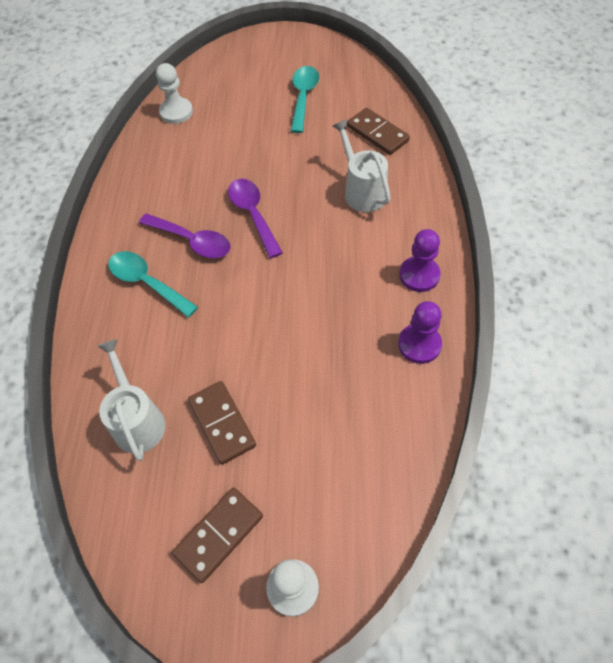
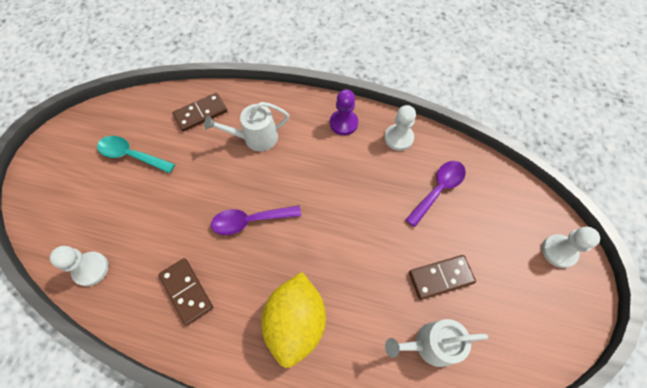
camera: 80 degrees left, 5 degrees up
(147, 283) = (296, 322): turquoise spoon -> yellow lemon
(192, 241) = (262, 276): purple spoon -> purple spoon (438, 189)
(219, 534) = (524, 293): brown domino -> brown domino (186, 291)
(419, 344) = (398, 138): purple pawn -> white pawn

